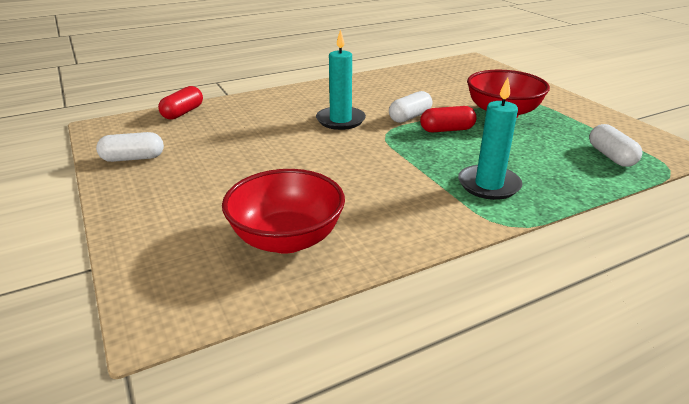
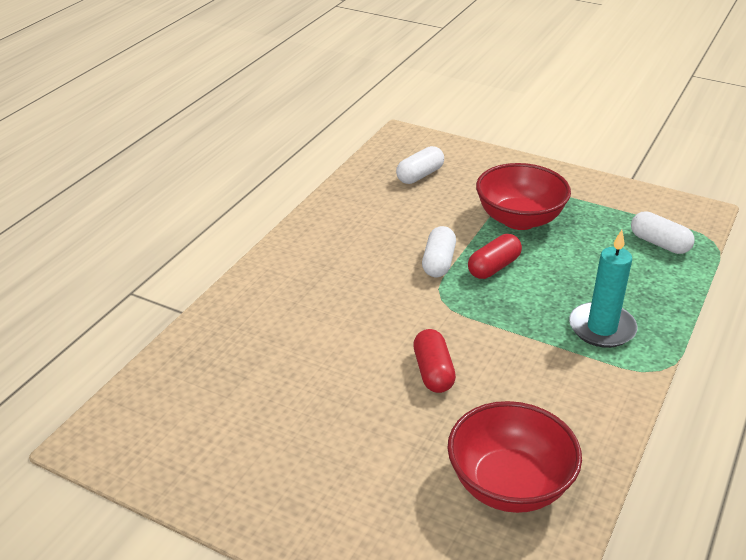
camera: 35 degrees left, 5 degrees up
(133, 158) = (212, 469): white capsule -> white capsule (420, 175)
(183, 113) = (169, 368): red capsule -> red capsule (433, 372)
(340, 120) = (373, 299): turquoise candle -> none

